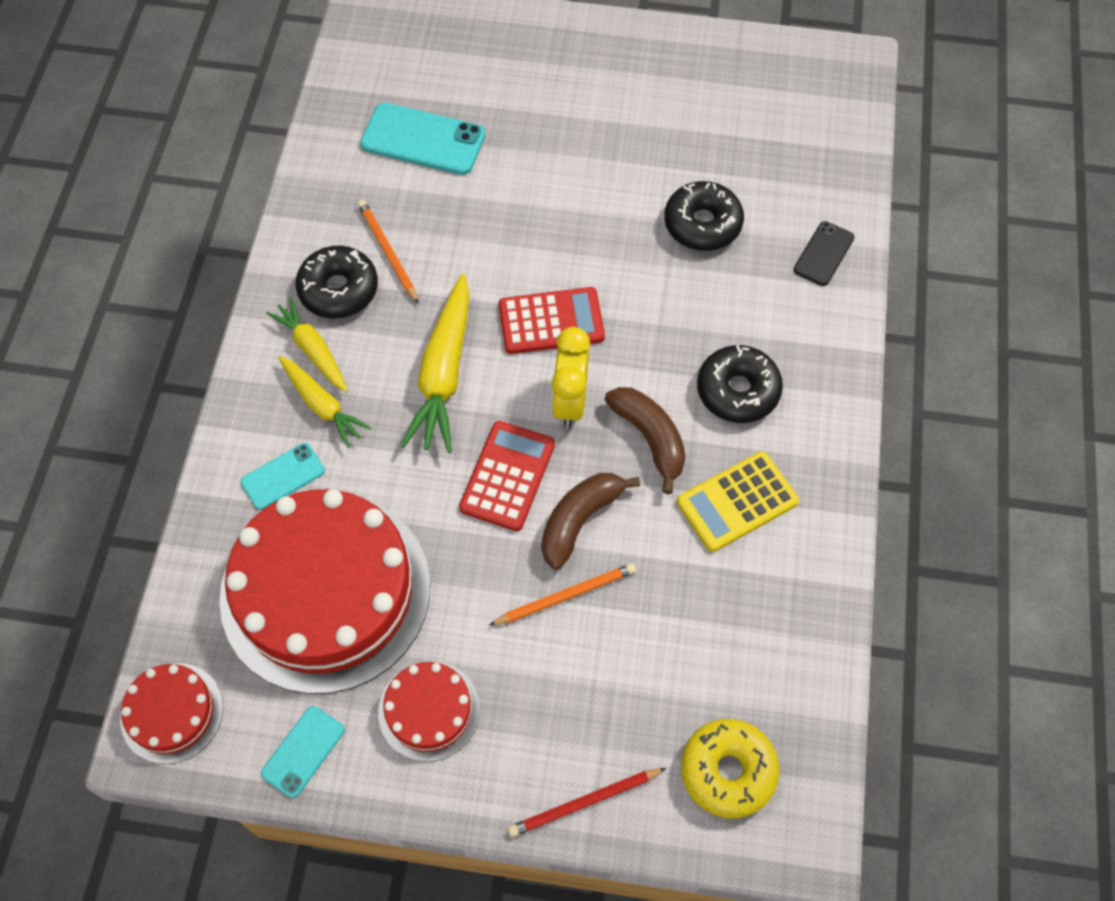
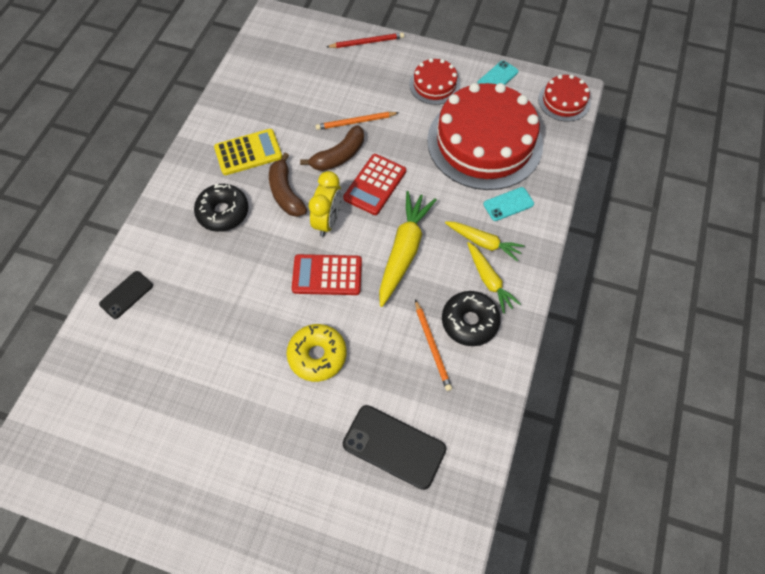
camera: 170 degrees left, 0 degrees up
(322, 405) = (483, 243): yellow carrot -> yellow carrot turned 150 degrees clockwise
(423, 140) = (394, 446): turquoise phone -> black phone
(702, 224) = (200, 332): black donut -> none
(728, 771) = (297, 44): yellow donut -> yellow donut (317, 355)

